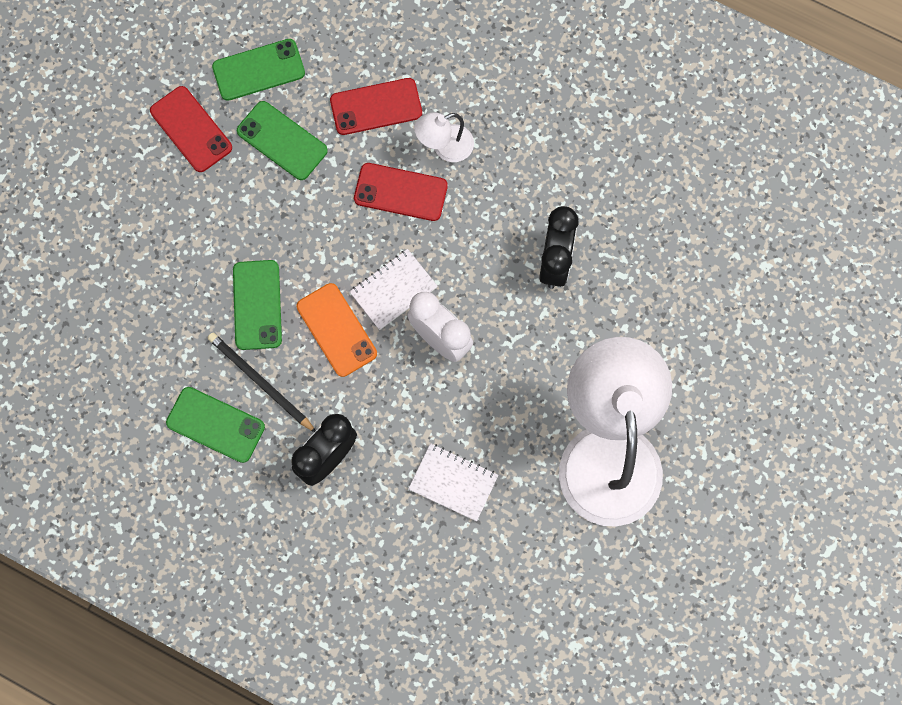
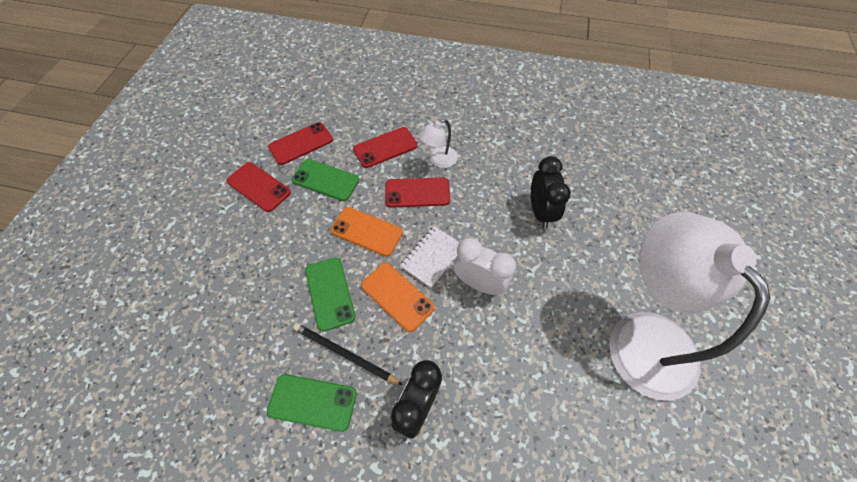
camera: 15 degrees left, 15 degrees down
(258, 70) = (301, 143): green phone -> red phone
(320, 233) = (366, 231): none -> orange phone
(453, 482) = (531, 397): white notebook -> none

